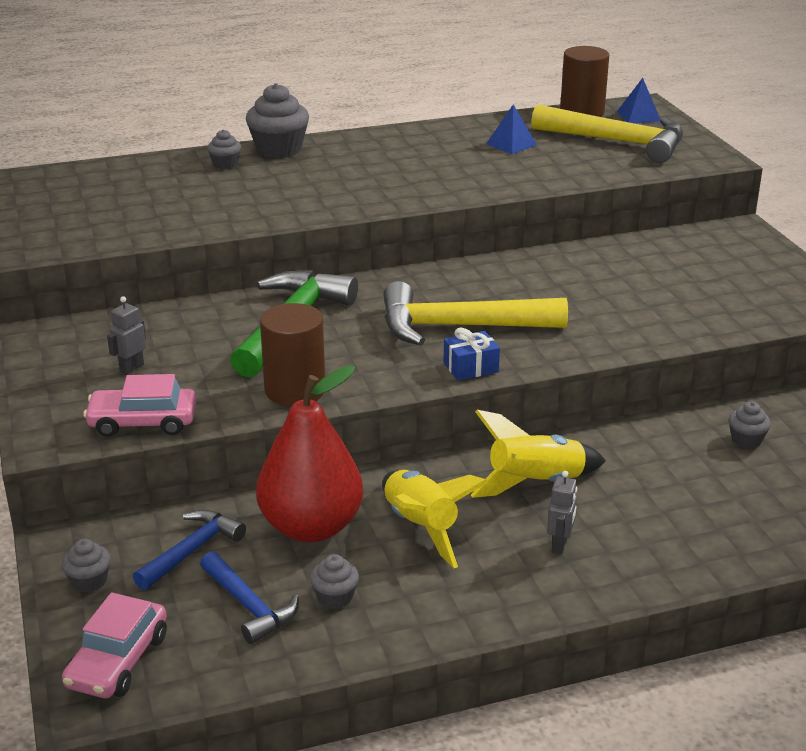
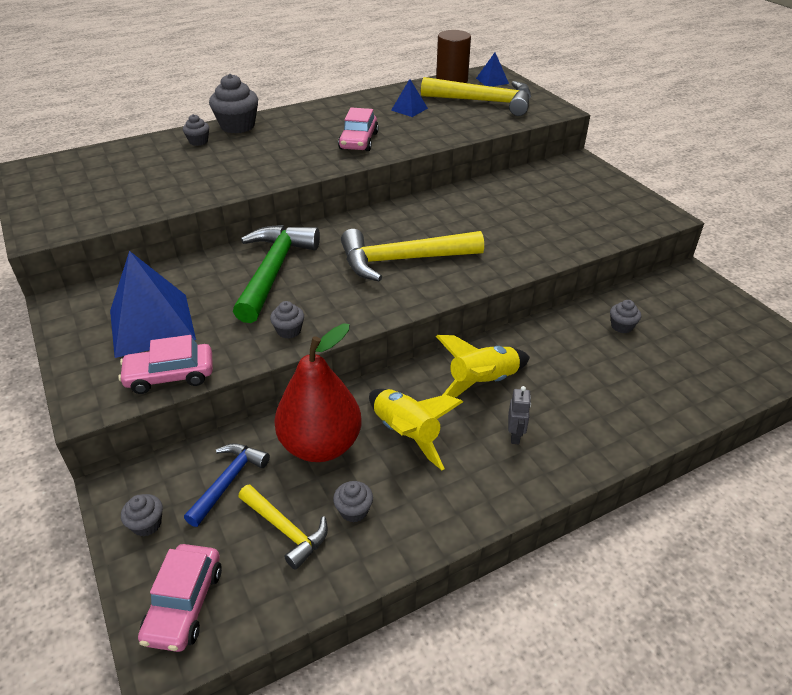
camera: 10 degrees left, 10 degrees up
(131, 368) = (152, 324): grey robot -> blue pyramid
(249, 606) = (285, 530): blue hammer -> yellow hammer
(295, 390) = (289, 331): brown cylinder -> grey cupcake
(431, 178) = (358, 141): none -> pink car
(471, 367) = (420, 295): blue gift -> none

